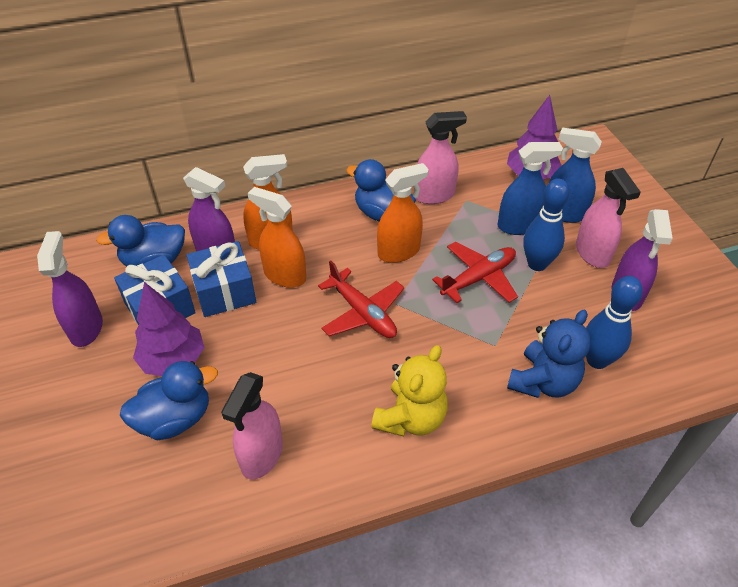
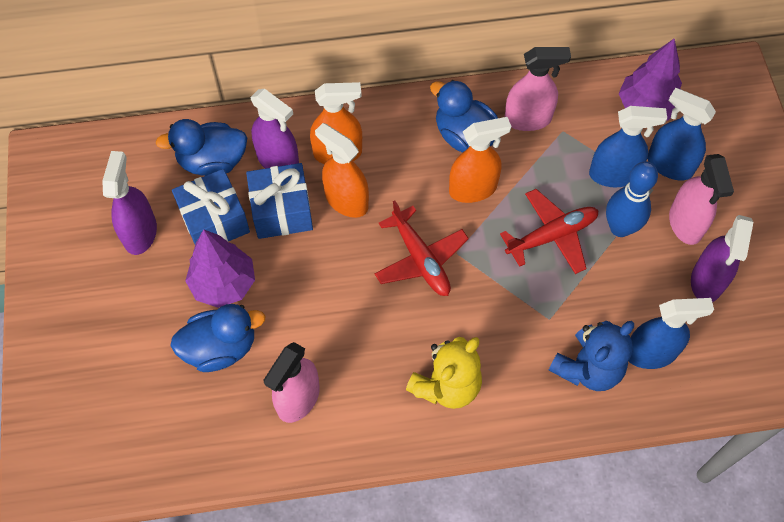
camera: 10 degrees right, 15 degrees up
(597, 360) = (650, 353): blue bowling pin -> blue spray bottle

